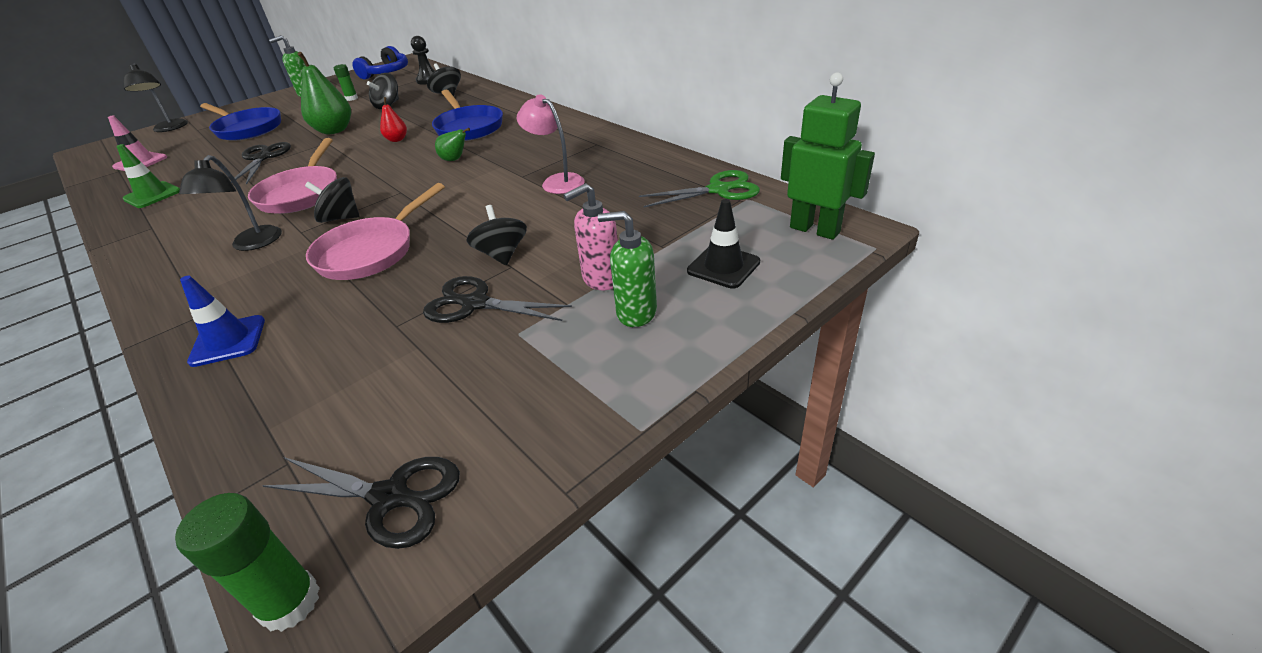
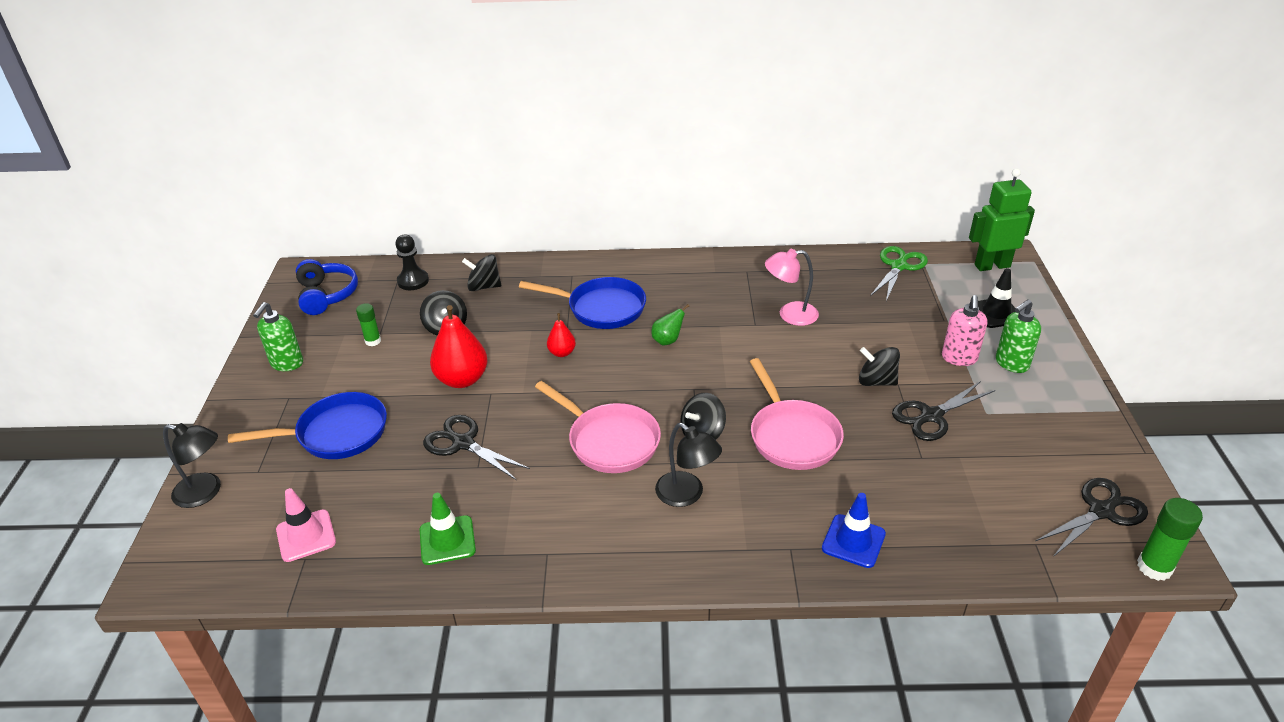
camera: 50 degrees left, 0 degrees up
(334, 130) = (462, 379): green pear -> red pear

